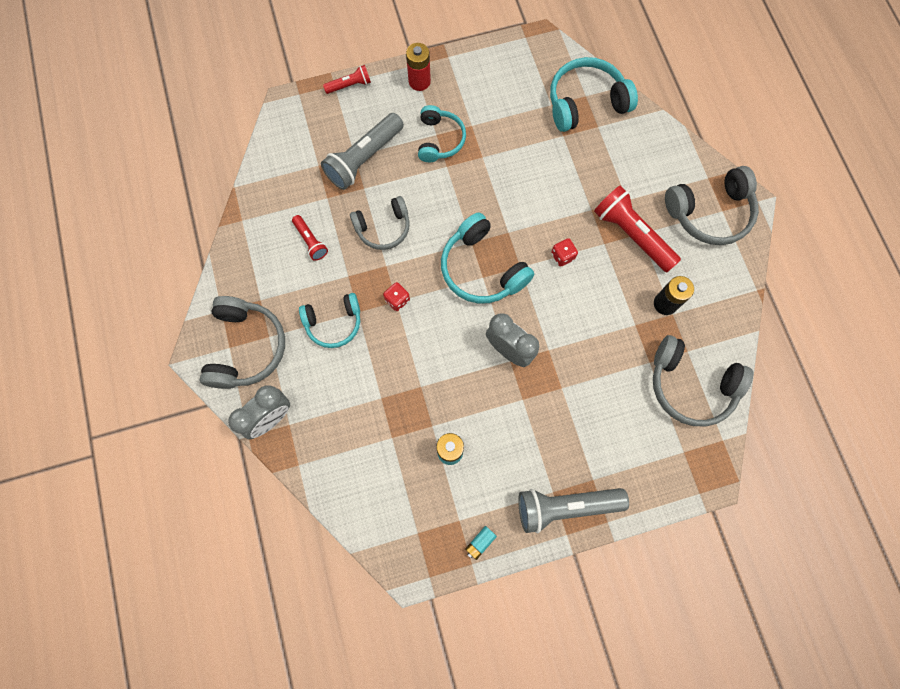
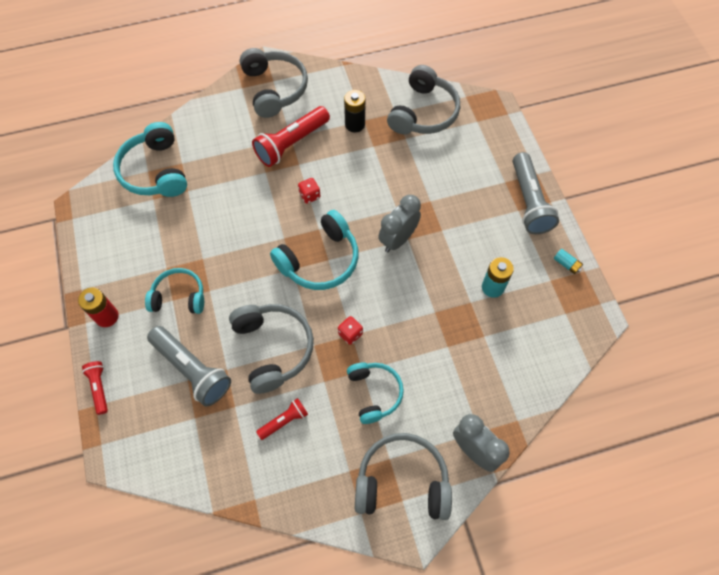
camera: 90 degrees left, 10 degrees down
(383, 228) = (273, 348): grey headphones -> grey headphones, size x1.50

